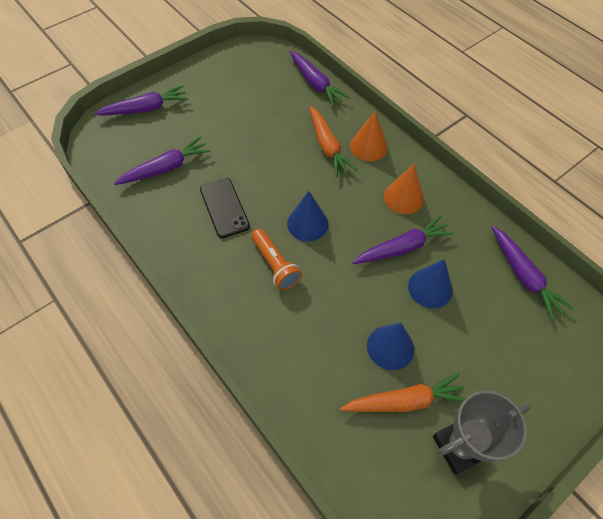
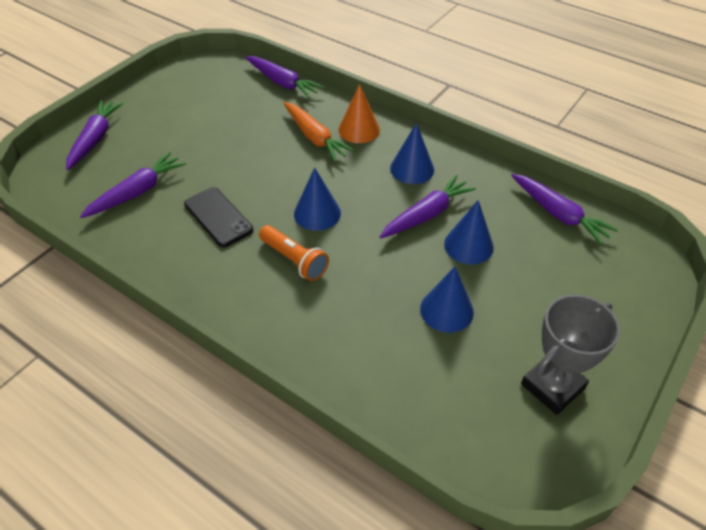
camera: 15 degrees left, 10 degrees down
(145, 109) = (95, 139): purple carrot -> purple carrot turned 45 degrees counterclockwise
(403, 197) = (412, 169): orange cone -> blue cone
(404, 401) = (480, 358): orange carrot -> none

